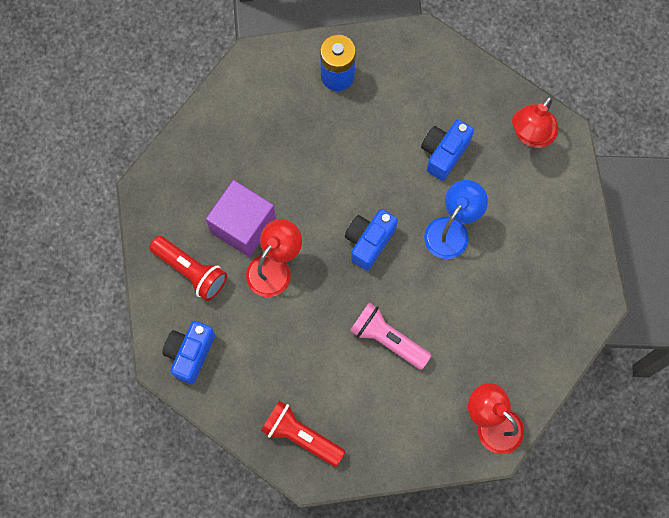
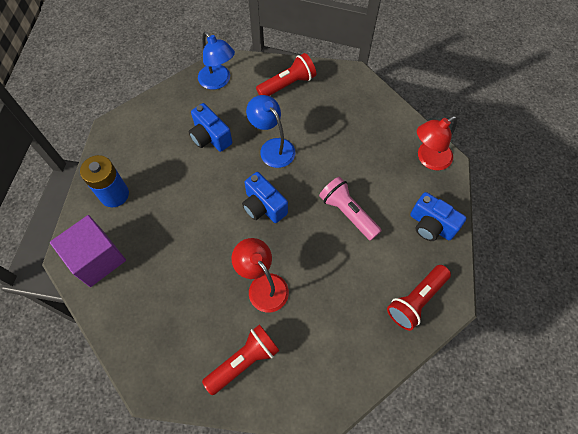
camera: 75 degrees left, 10 degrees down
(190, 353) = (322, 381): blue camera -> blue camera (431, 225)
(243, 226) = (216, 303): purple cube -> purple cube (97, 259)
(387, 339) = (348, 213): pink flashlight -> pink flashlight turned 90 degrees clockwise
(530, 135) = (218, 81): red lamp -> blue lamp
(554, 222) = (287, 84): none -> red flashlight

